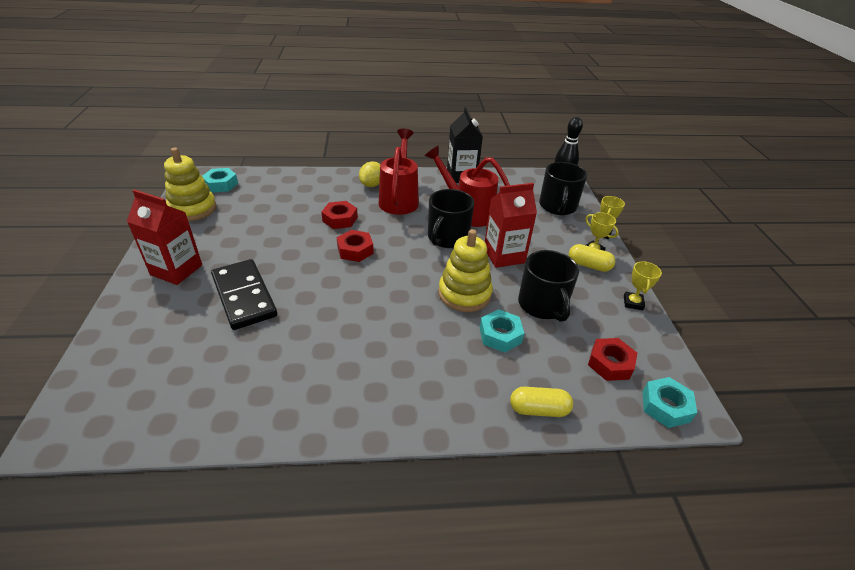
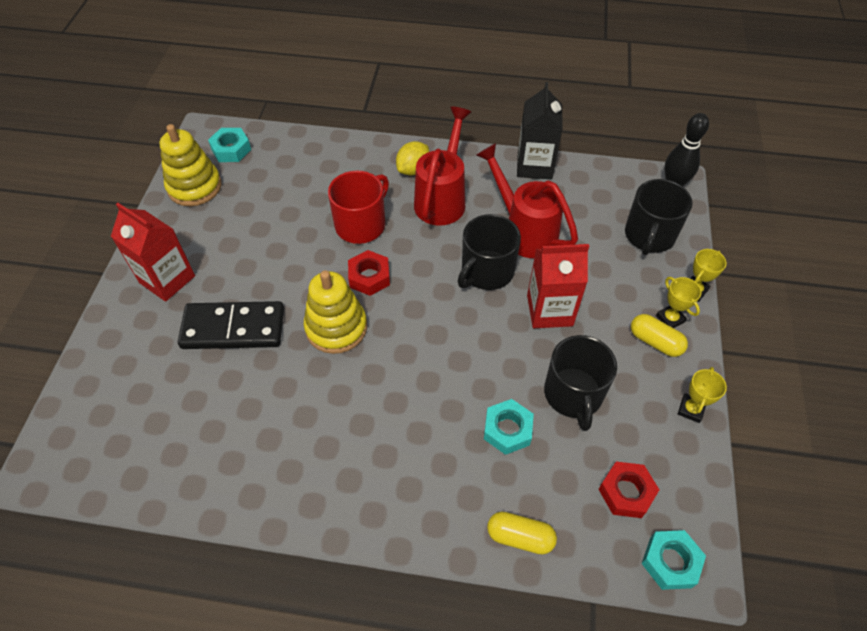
camera: 15 degrees right, 15 degrees up
(244, 296) = (233, 328): black domino -> black domino turned 75 degrees counterclockwise
(340, 219) = (361, 224): red nut -> red mug
(464, 294) = (483, 363): yellow stacking toy -> yellow stacking toy (336, 327)

